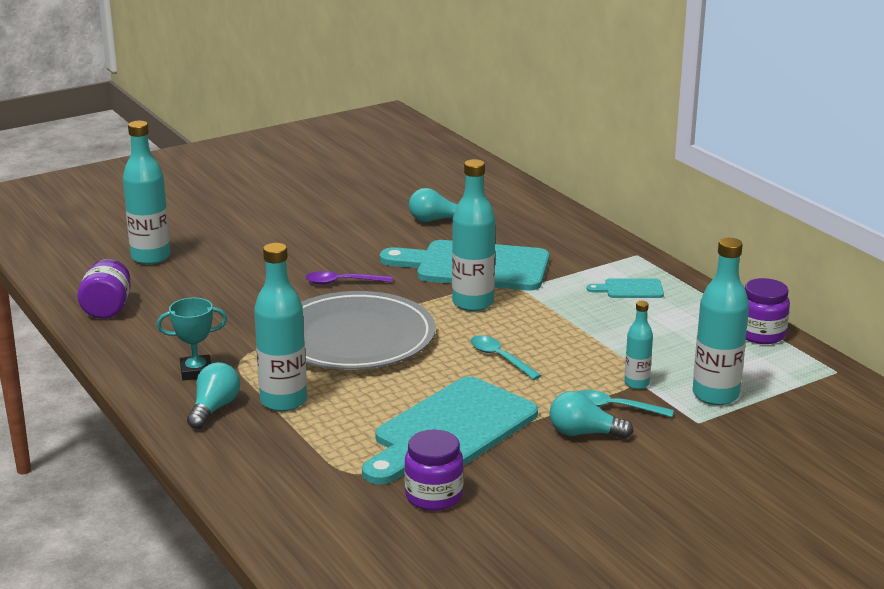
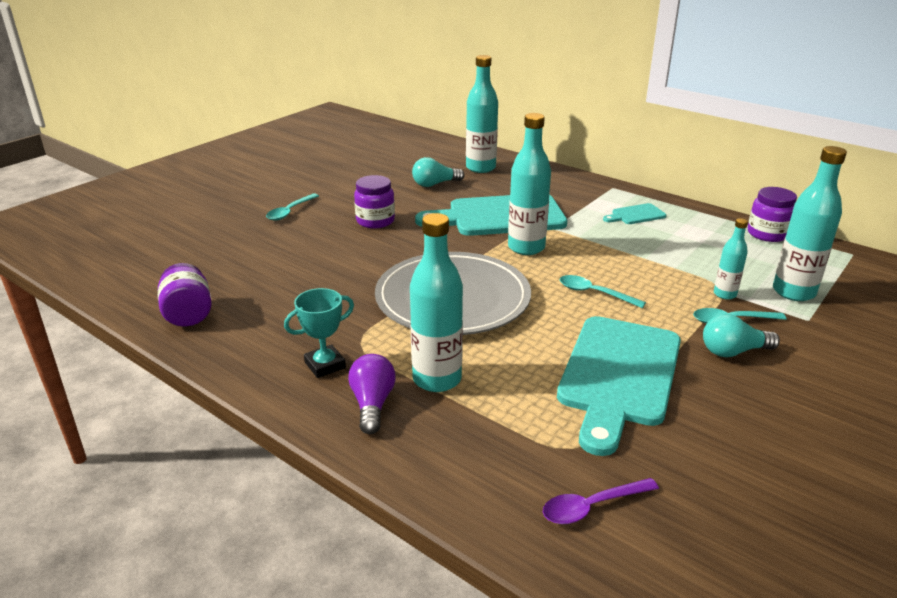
camera: 20 degrees left, 5 degrees up
(151, 257) = (203, 255): turquoise bottle -> turquoise bottle (480, 168)
(214, 408) = (372, 404): turquoise light bulb -> purple light bulb
(261, 227) = (290, 212): none -> turquoise spoon
(342, 282) = (399, 248): purple spoon -> purple spoon (592, 507)
(434, 496) = (672, 456): purple jar -> purple jar (375, 221)

